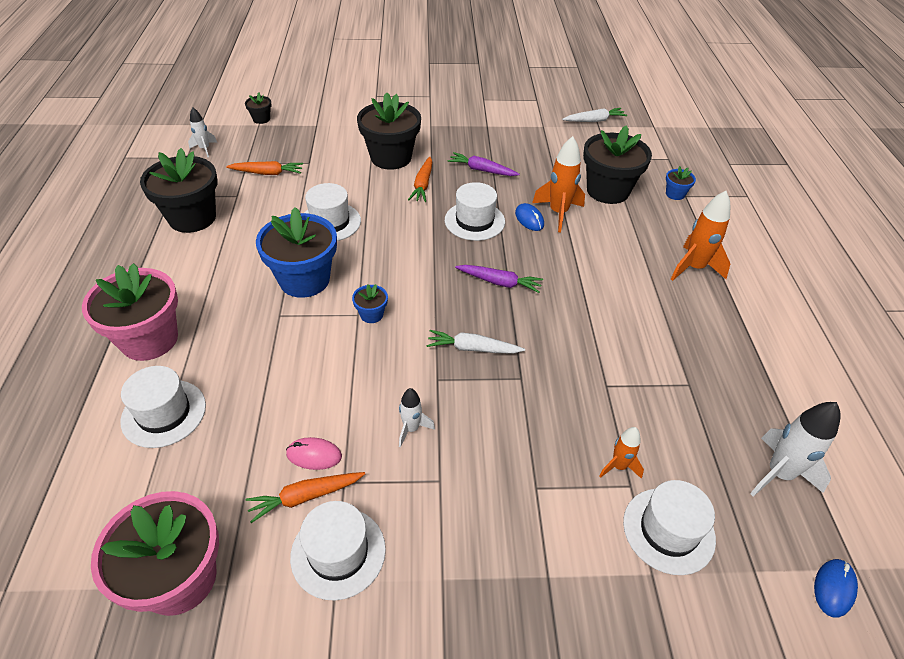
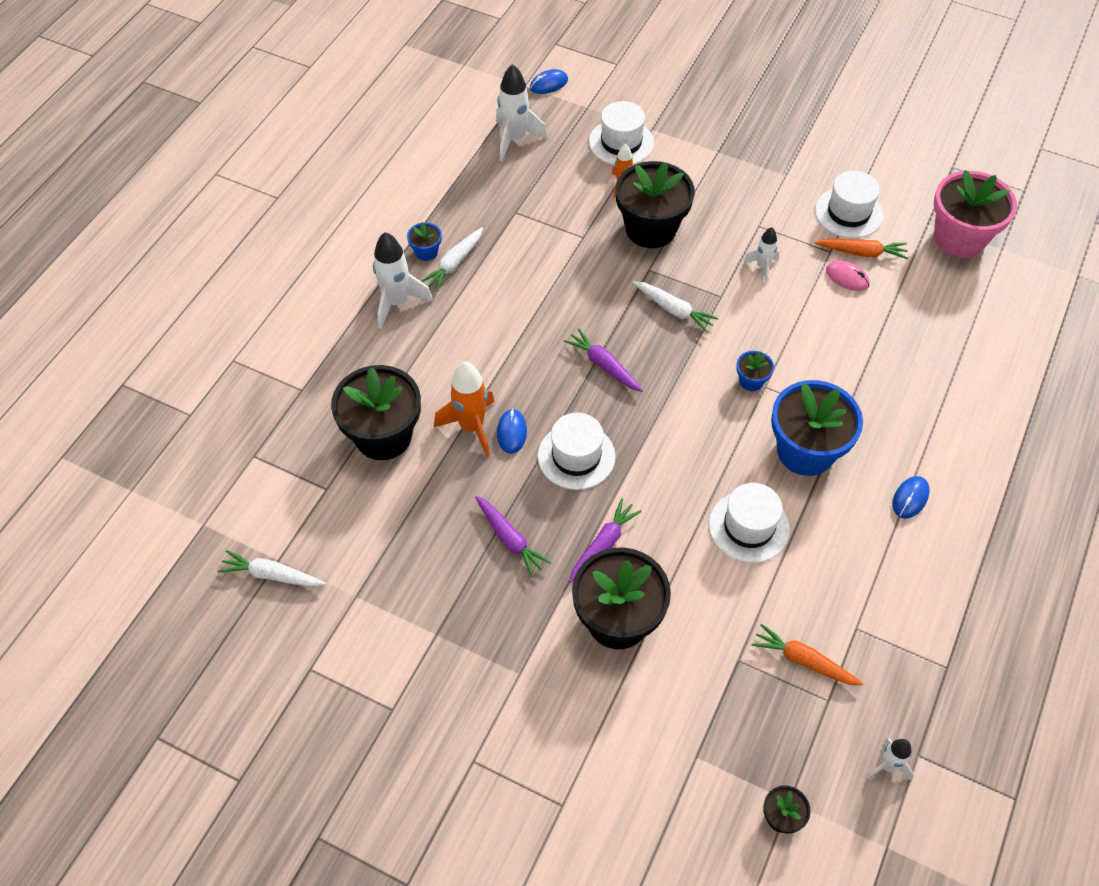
camera: 150 degrees left, 10 degrees up
(149, 339) = (978, 440): pink flower pot -> none
(164, 413) = (966, 358): white hat -> none
(192, 218) = (920, 607): black flower pot -> black flower pot (650, 229)
(208, 277) = (910, 498): none -> blue mouse
(423, 184) = (603, 545): orange carrot -> purple carrot
(675, 194) = (311, 397): blue flower pot -> blue flower pot (426, 252)
(687, 314) = (454, 263): none -> white carrot
(694, 268) = (397, 302): orange rocket -> white rocket

